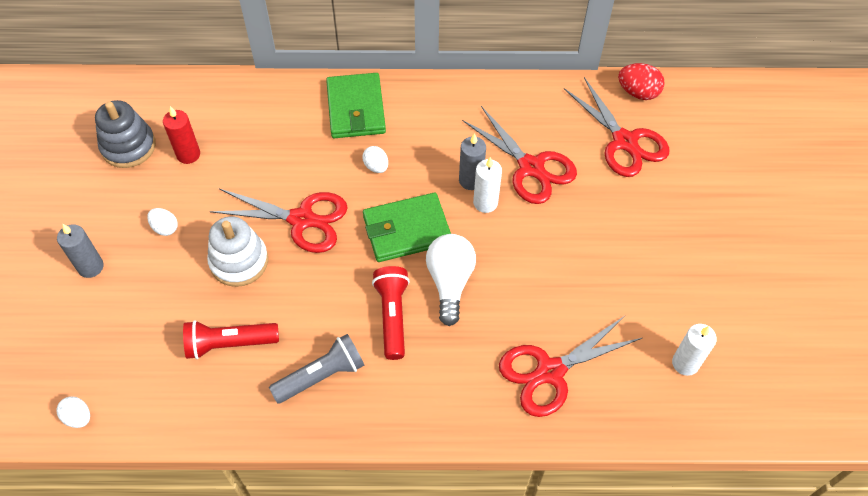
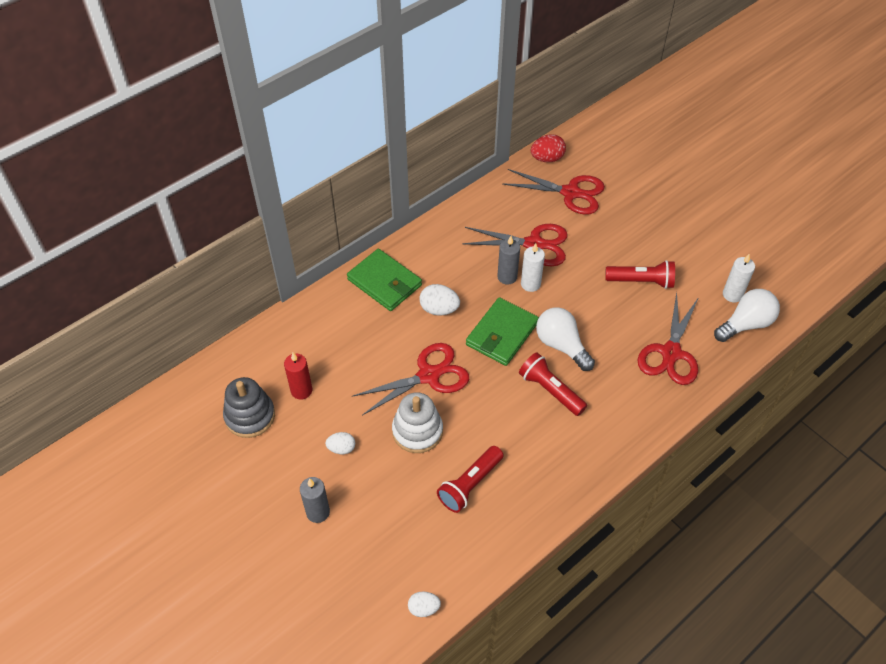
camera: 40 degrees left, 5 degrees down
(321, 376) = (548, 457): grey flashlight -> none
(376, 166) = (439, 309): white egg -> white egg, size x1.54
(600, 279) = (641, 281): none -> red flashlight
(665, 404) = (745, 324): none -> white light bulb

